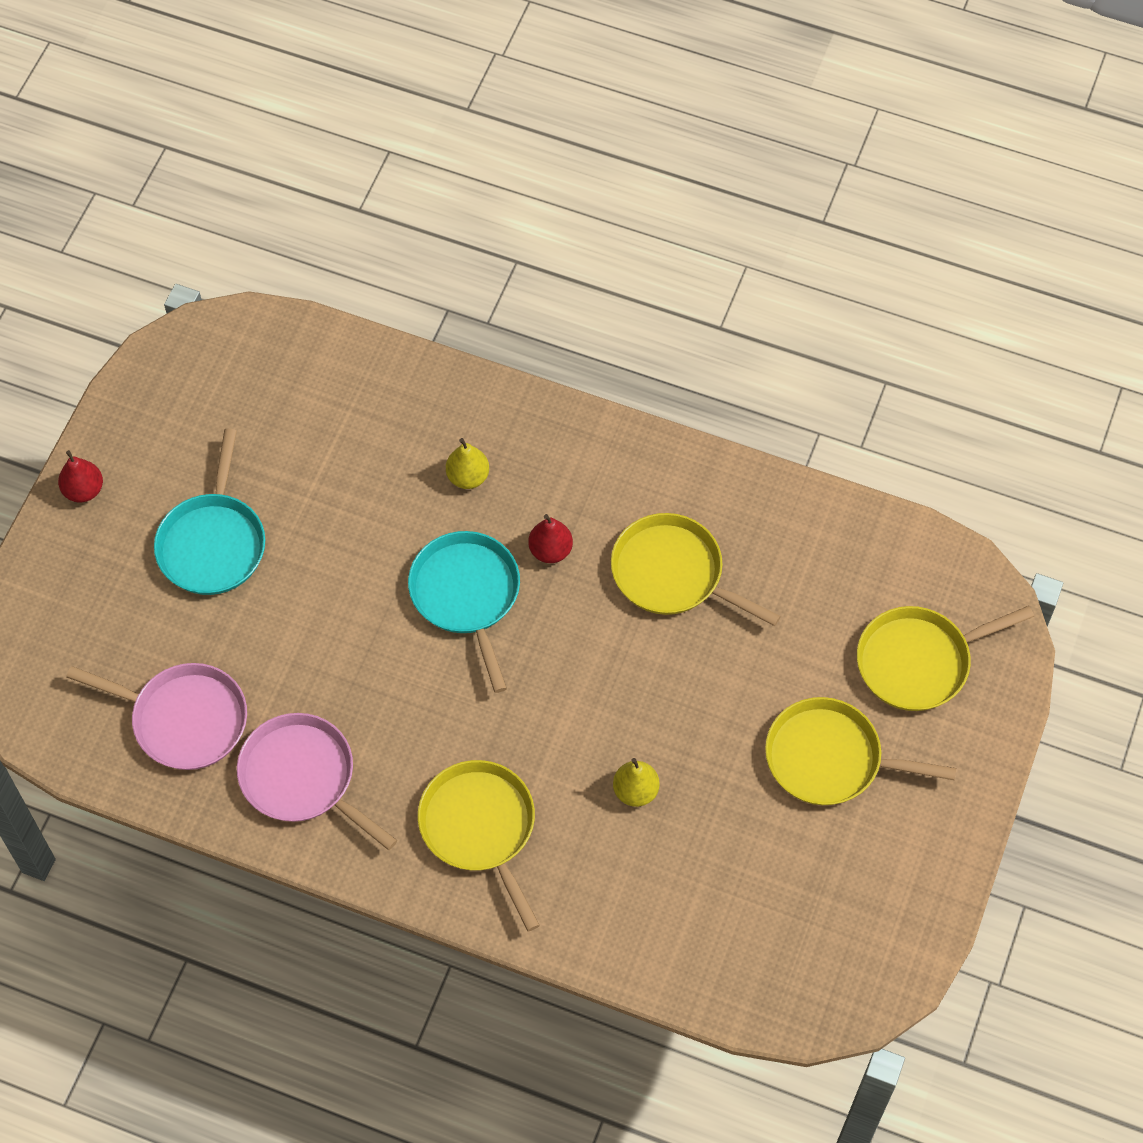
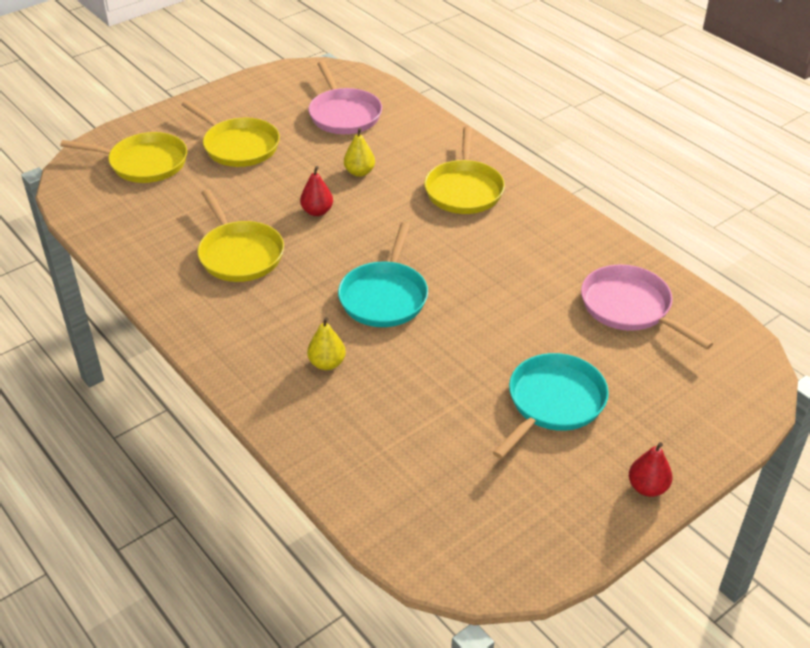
camera: 150 degrees left, 20 degrees down
(302, 778) = (562, 249): pink pan -> pink pan (344, 114)
(550, 550) = (307, 297): red pear -> red pear (317, 211)

